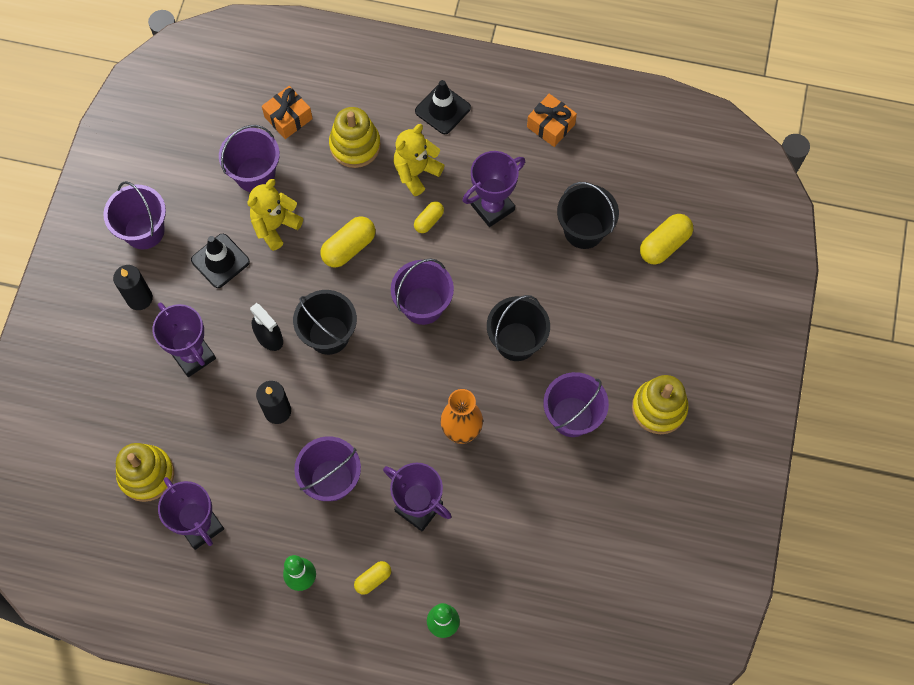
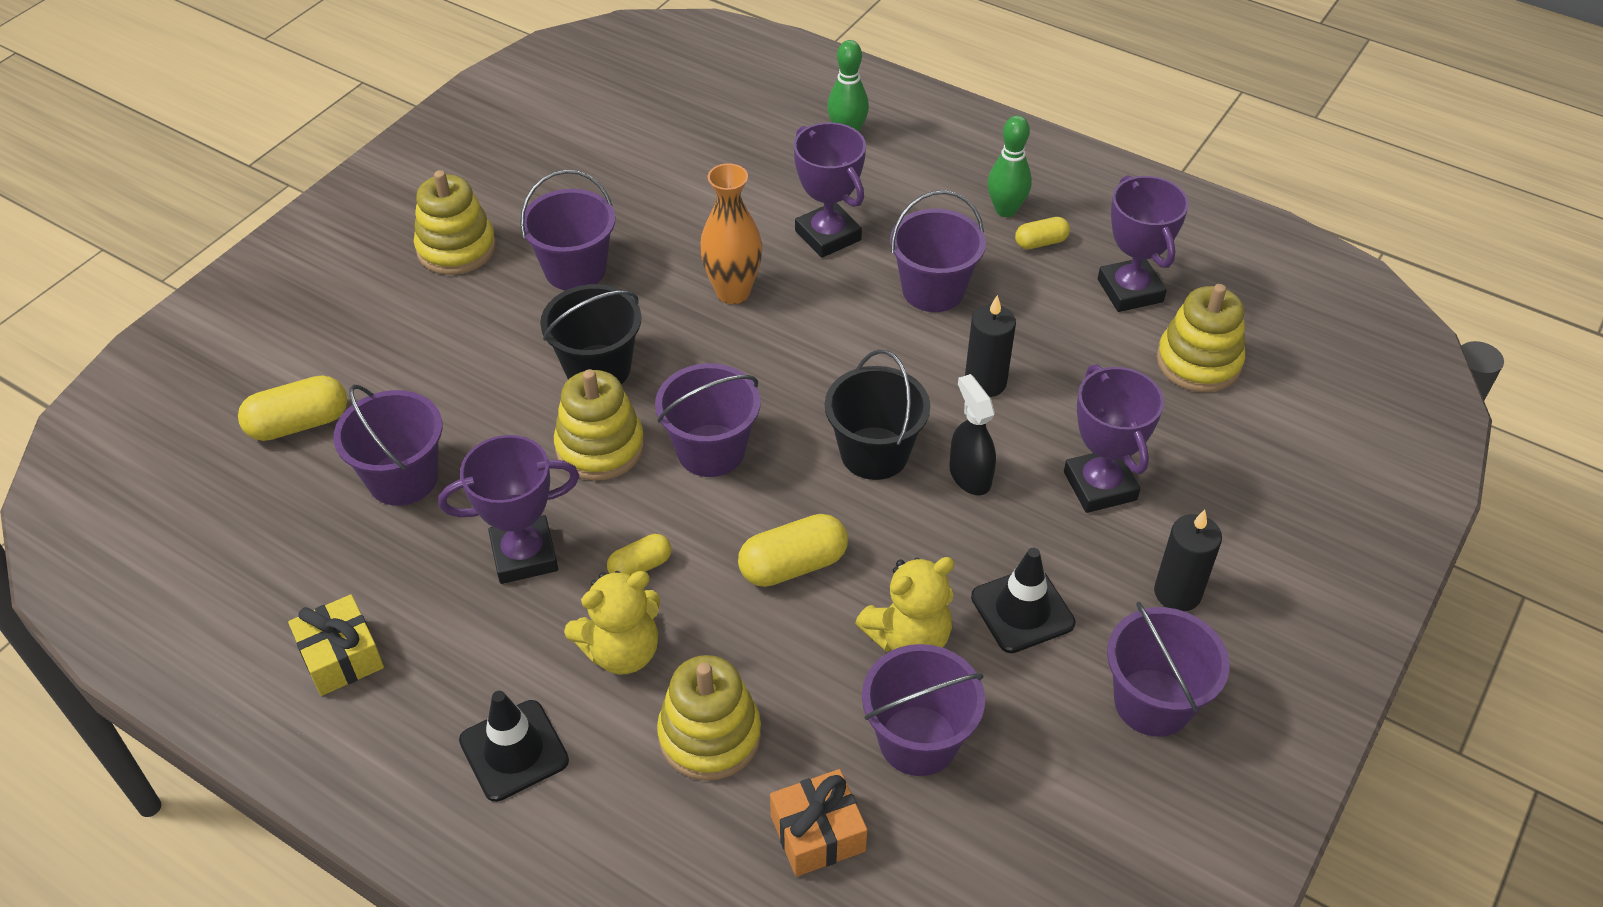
camera: 160 degrees left, 20 degrees down
(373, 579) = (915, 188): yellow capsule -> yellow capsule (1041, 242)
(487, 286) = (600, 447): none -> yellow stacking toy
(550, 126) = (341, 656): orange gift -> yellow gift
(584, 230) = (403, 478): black bucket -> purple bucket

